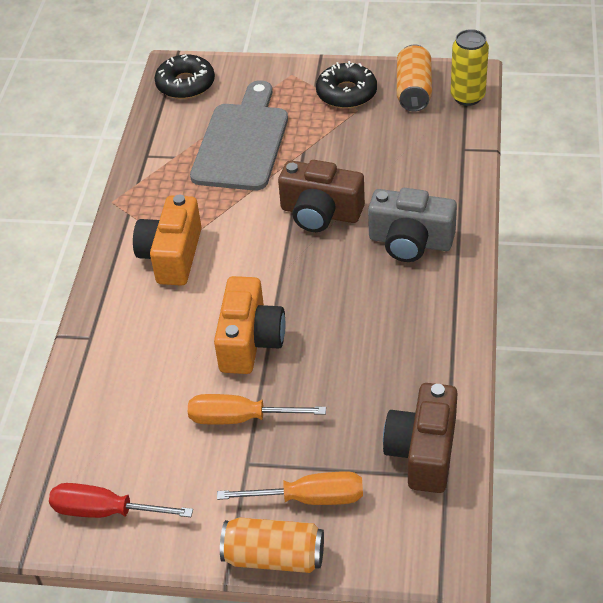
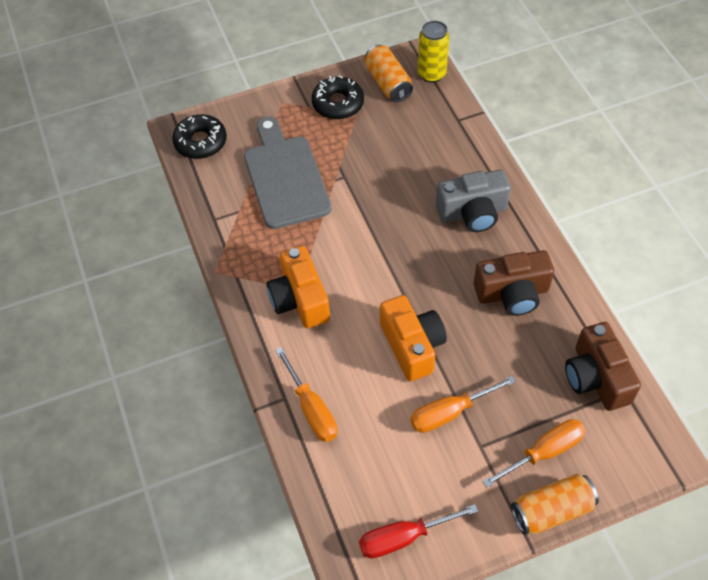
camera: 30 degrees left, 10 degrees up
(108, 357) = (311, 408): none -> orange screwdriver
(320, 213) = (390, 215): brown camera -> brown camera (512, 293)

